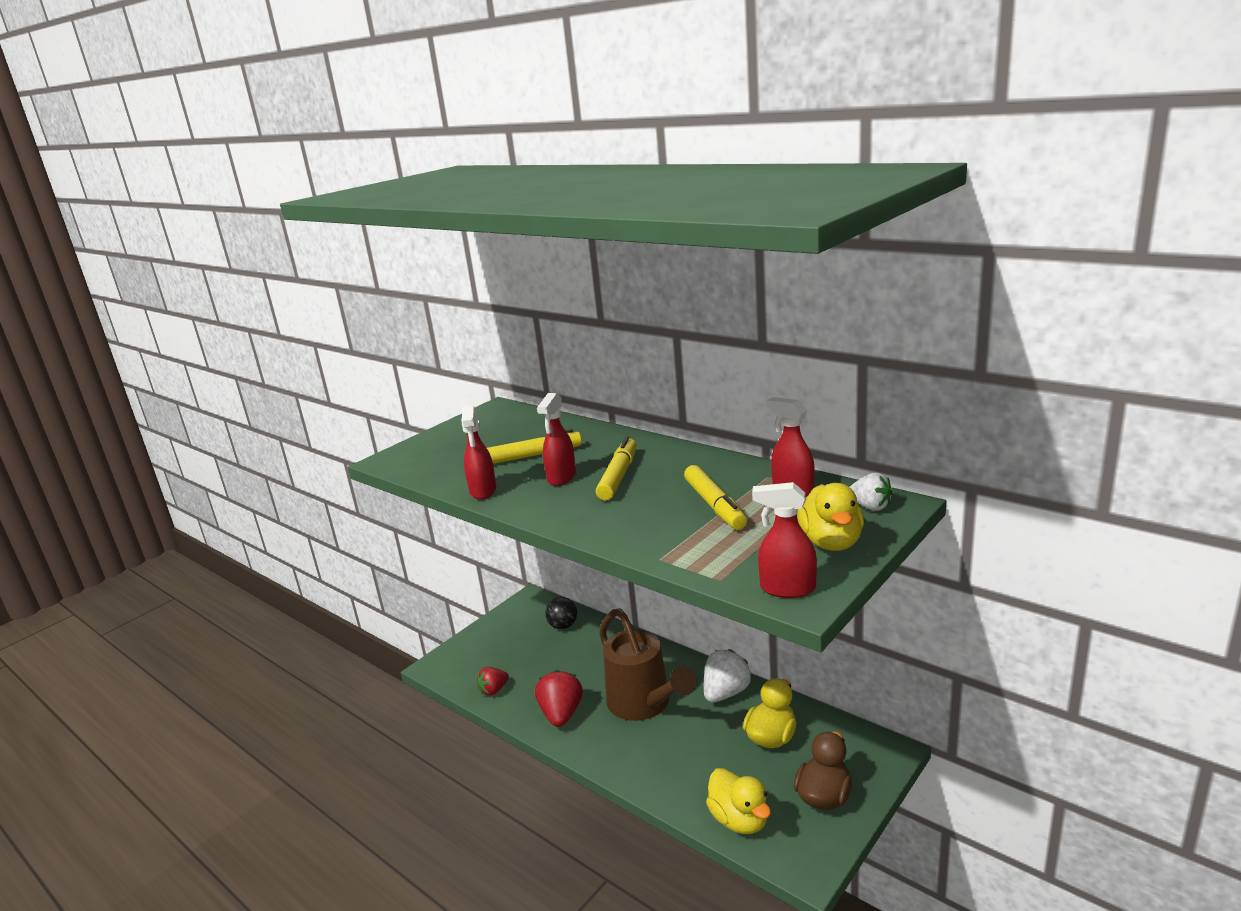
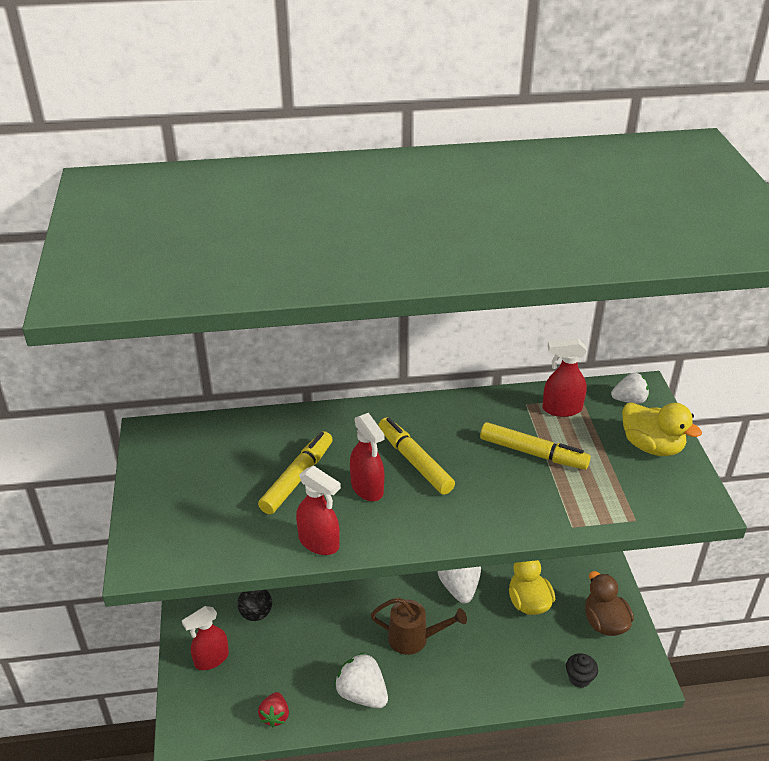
camera: 50 degrees left, 15 degrees up
(561, 714) = (362, 694): red strawberry -> white strawberry
(644, 704) = (414, 638): brown watering can -> brown watering can, size x0.63
(739, 820) = (579, 678): yellow duck -> black cupcake
(787, 589) = (683, 502): red spray bottle -> red spray bottle (211, 659)

